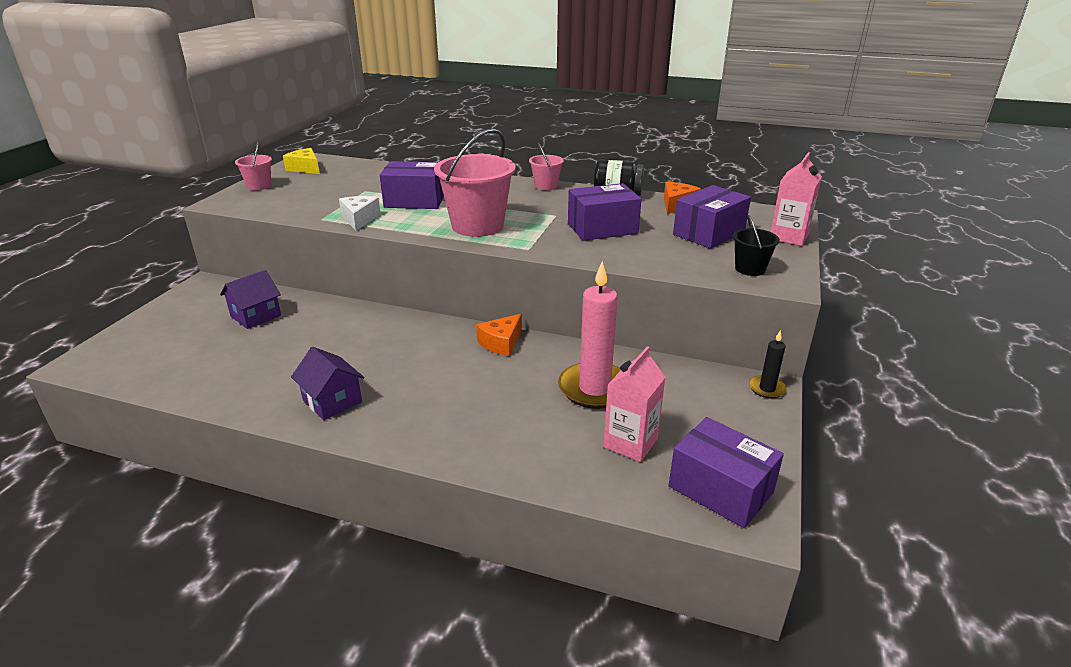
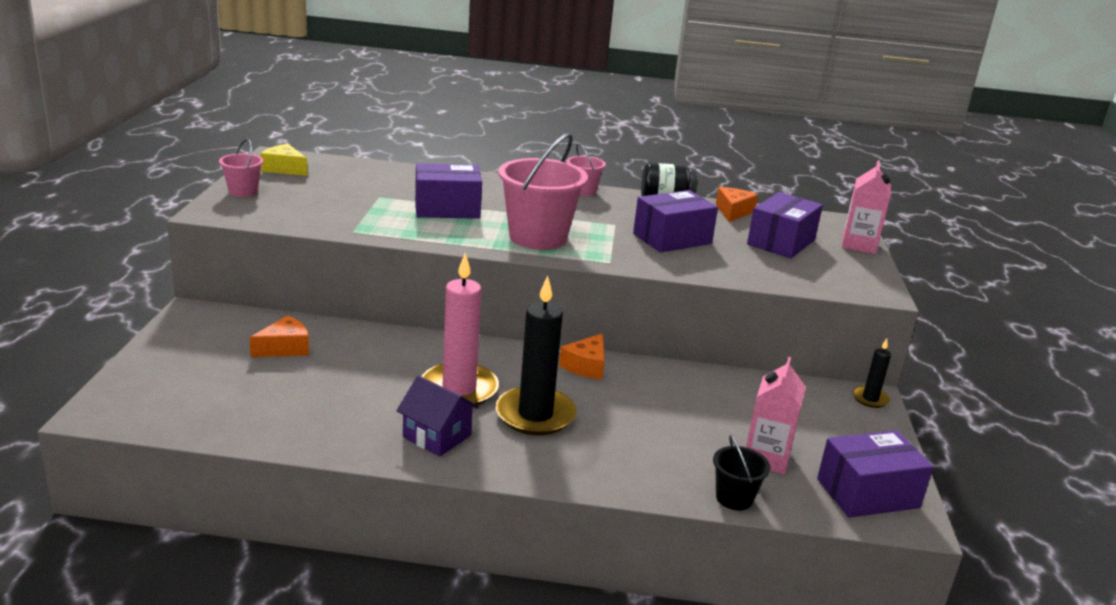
camera: 15 degrees left, 5 degrees down
(256, 316) = (285, 348): purple house -> orange cheese
(359, 219) = (398, 231): white cheese -> none
(430, 386) = (535, 415): none -> black candle
(594, 388) = (706, 408): pink candle -> pink candle (459, 389)
(720, 489) = (867, 493): purple box -> purple box turned 45 degrees counterclockwise
(750, 269) = (839, 278): black bucket -> black bucket (734, 498)

